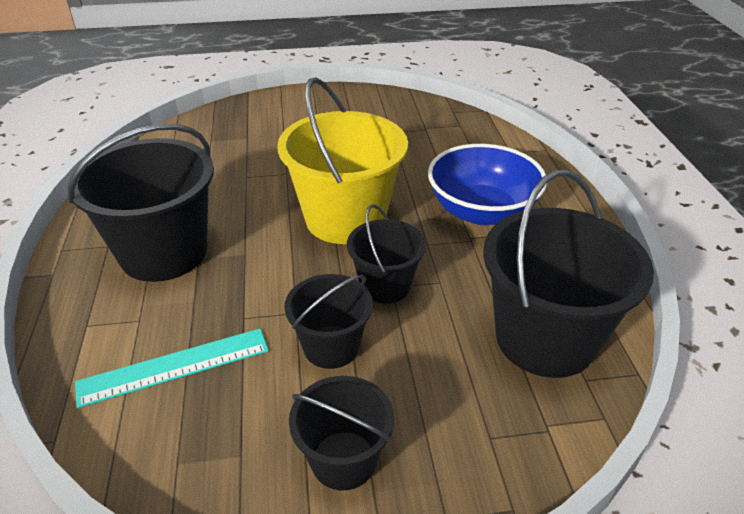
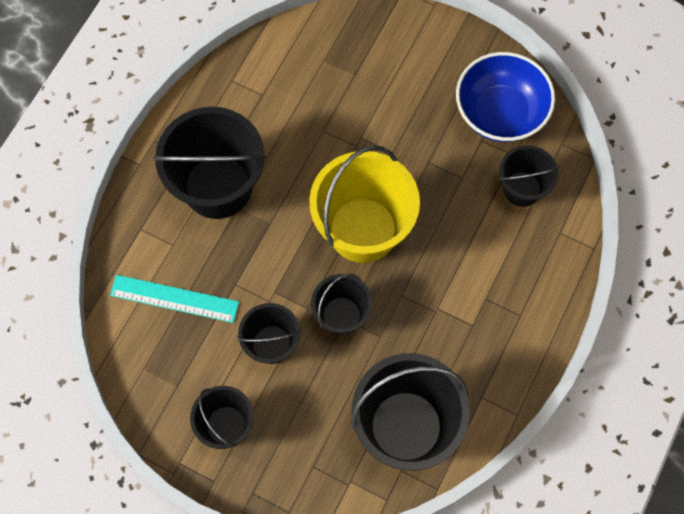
camera: 35 degrees right, 30 degrees up
(453, 142) = (522, 189): none -> black bucket
(481, 211) = (470, 287): blue bowl -> blue bowl (500, 113)

